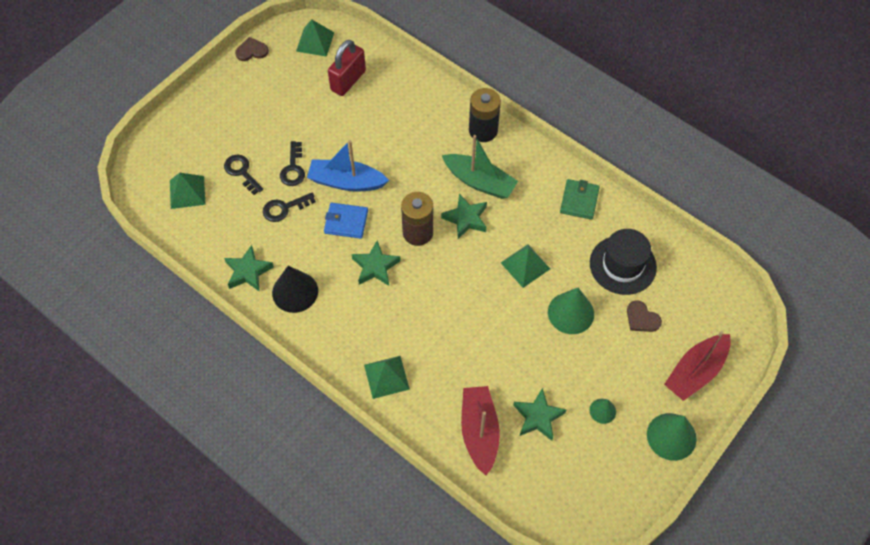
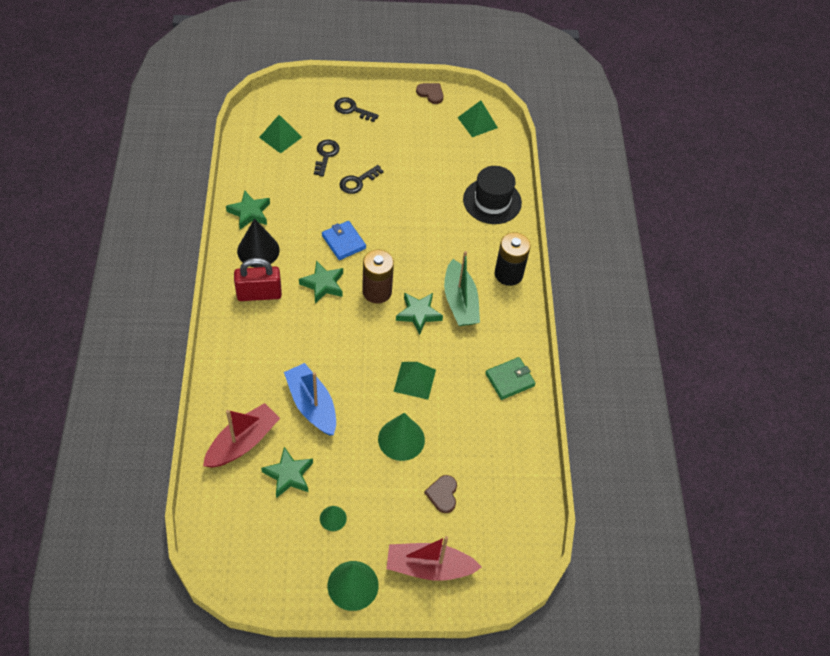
camera: 45 degrees right, 5 degrees down
(284, 208) = (320, 199): black key -> black key (352, 109)
(346, 182) = (377, 220): blue boat -> blue boat (312, 405)
(348, 81) = (464, 163): red padlock -> red padlock (259, 294)
(386, 377) = (238, 351): green pyramid -> none
(622, 265) = (479, 449): black hat -> black hat (492, 201)

